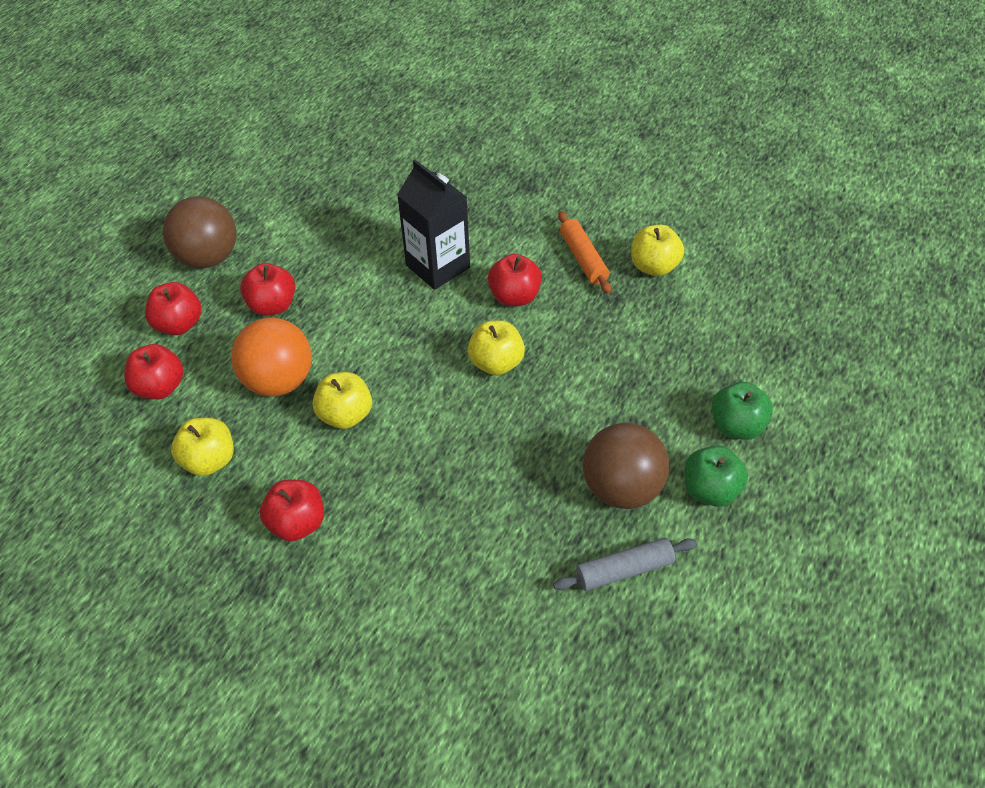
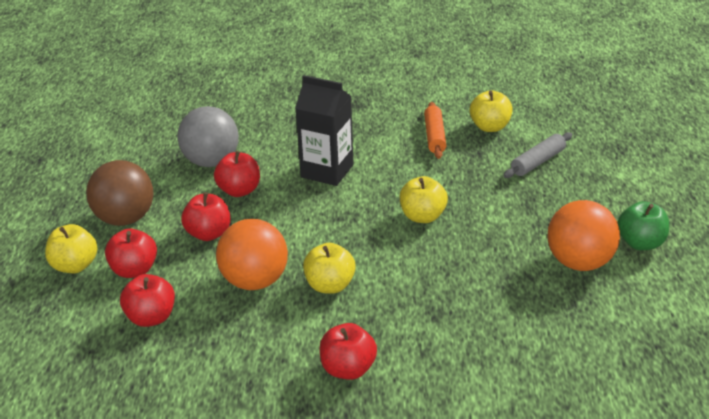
camera: 25 degrees left, 15 degrees down
(209, 461) = (237, 353): yellow apple -> yellow apple (75, 266)
(331, 213) = (211, 161): none -> grey ball
(514, 296) = (402, 172): red apple -> red apple (239, 190)
(583, 258) = (434, 136): orange rolling pin -> orange rolling pin turned 45 degrees clockwise
(622, 489) = (579, 262): brown ball -> orange ball
(624, 570) = (623, 310): grey rolling pin -> grey rolling pin (538, 162)
(737, 426) = (626, 201): green apple -> none

